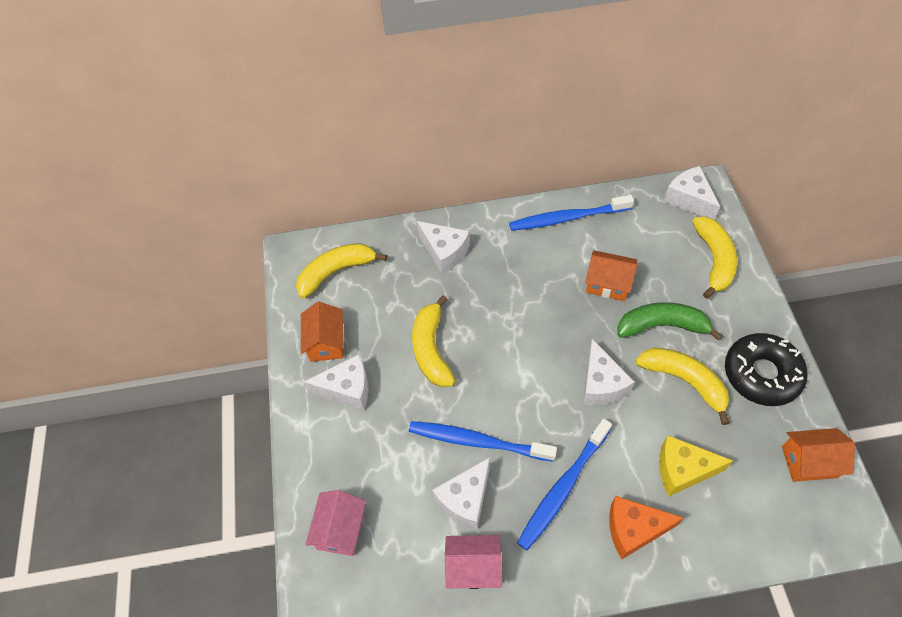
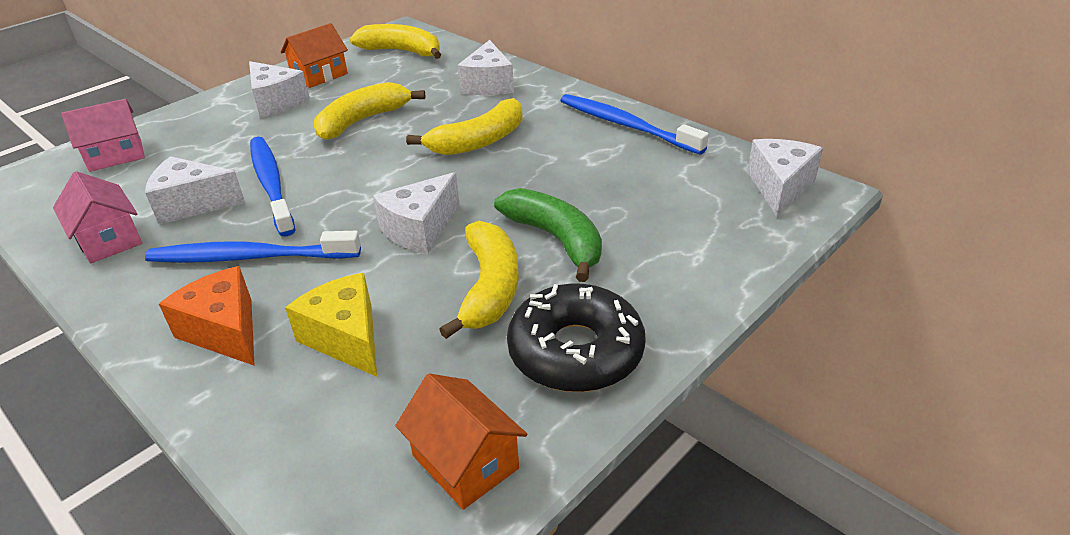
camera: 50 degrees right, 20 degrees down
(608, 284) = (570, 181): orange house -> none
(714, 260) = (714, 240): yellow banana -> yellow banana (479, 141)

